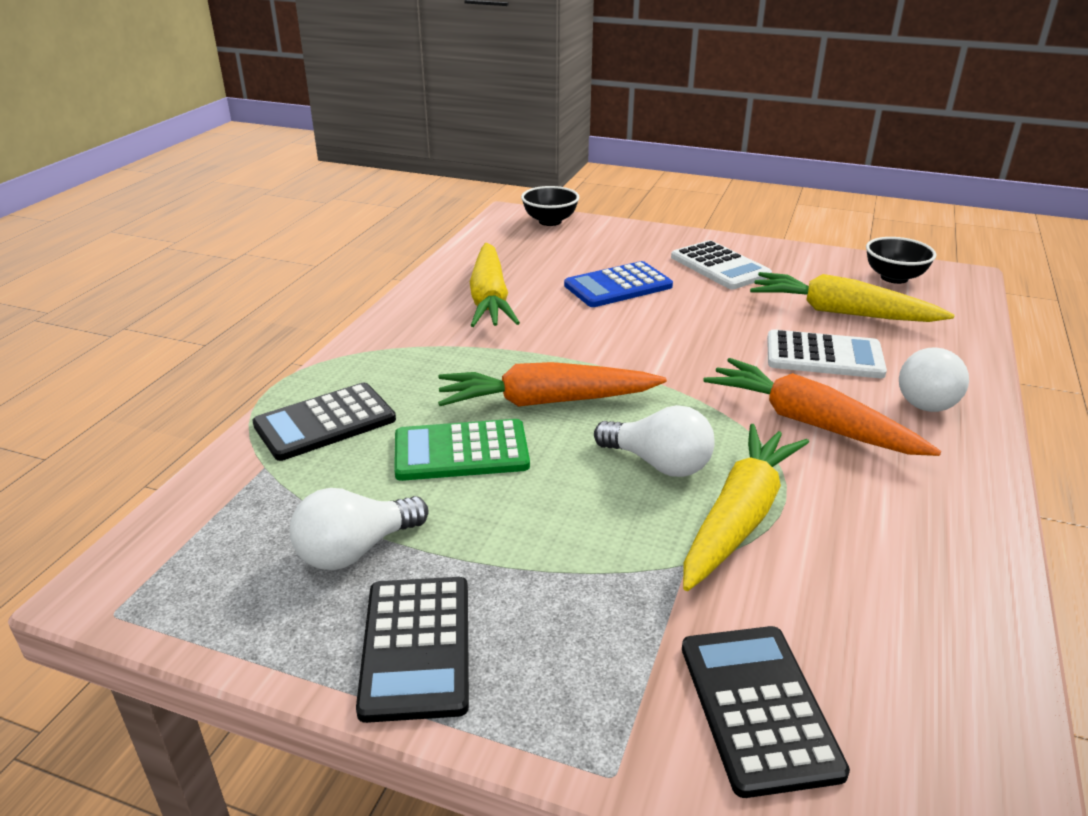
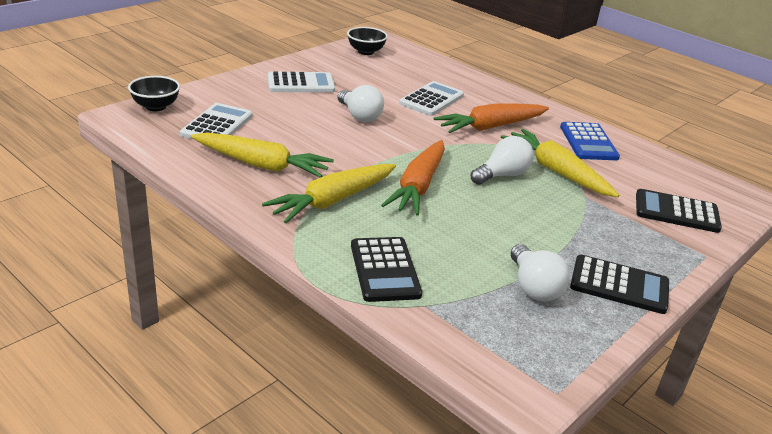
camera: 70 degrees left, 0 degrees up
(461, 451) = (454, 228): green calculator -> none
(550, 255) = (217, 125): none -> white calculator
(618, 286) = (292, 119): blue calculator -> blue calculator (588, 142)
(841, 312) = (391, 78): yellow carrot -> yellow carrot (332, 201)
(929, 399) = (489, 95): white light bulb -> white light bulb (359, 116)

